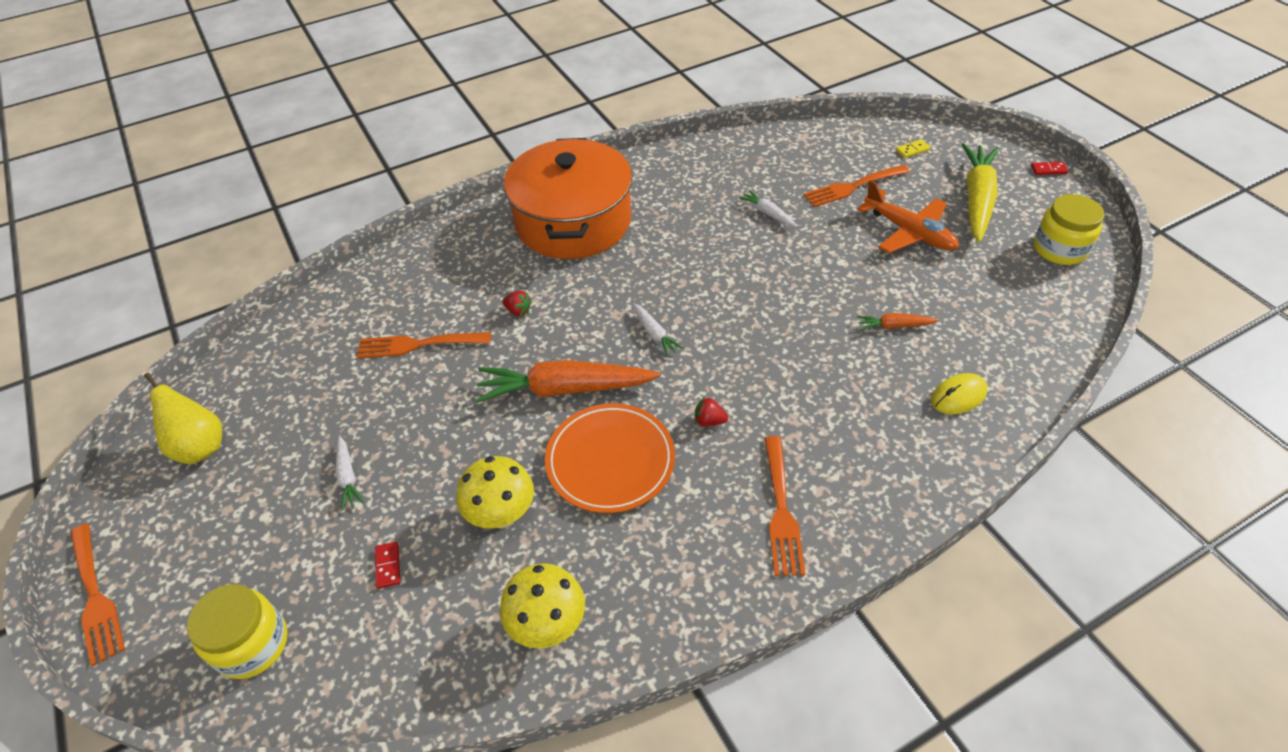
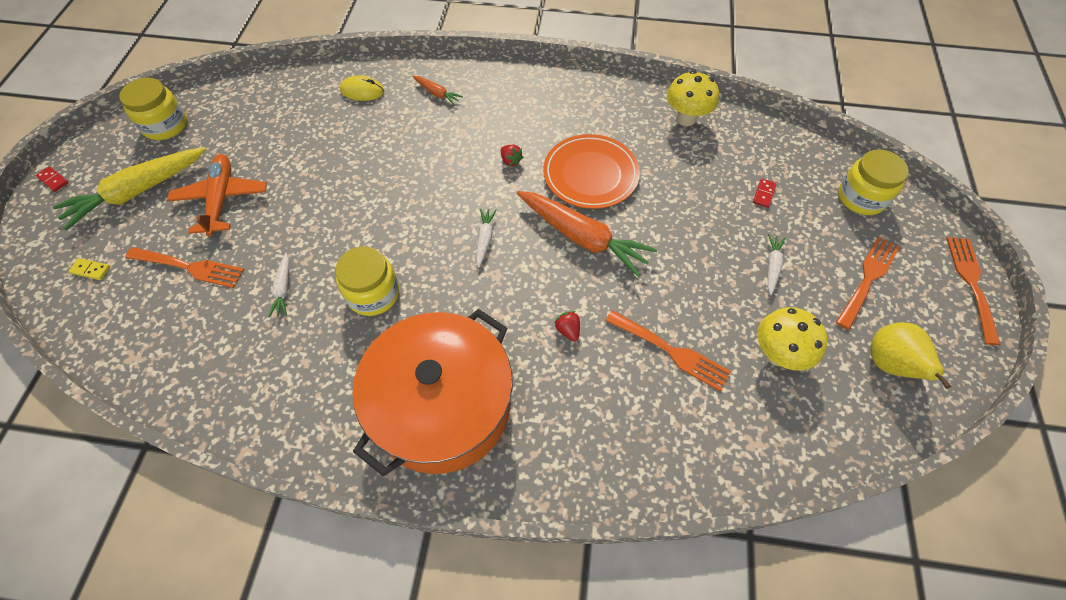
camera: 145 degrees left, 10 degrees up
(502, 515) = (678, 182): yellow mushroom -> yellow mushroom (778, 354)
(698, 247) = (373, 294): none -> yellow jar
(781, 510) = (522, 98): orange fork -> orange fork (868, 278)
(894, 326) = (334, 145): orange carrot -> orange carrot (437, 93)

